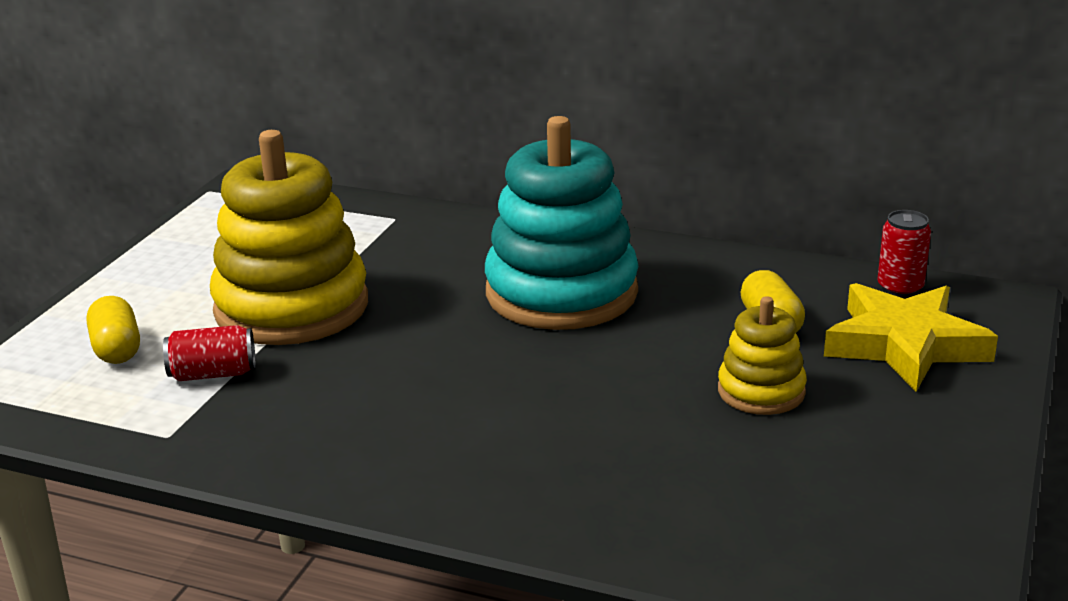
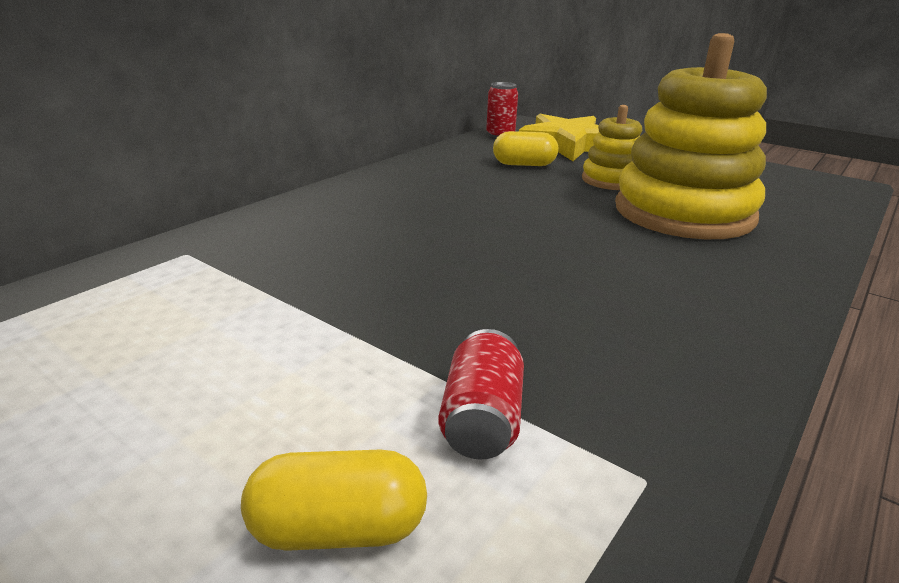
camera: 75 degrees left, 0 degrees up
(292, 307) = (339, 338): yellow stacking toy -> yellow stacking toy (683, 213)
(561, 293) = (430, 209): turquoise stacking toy -> none

